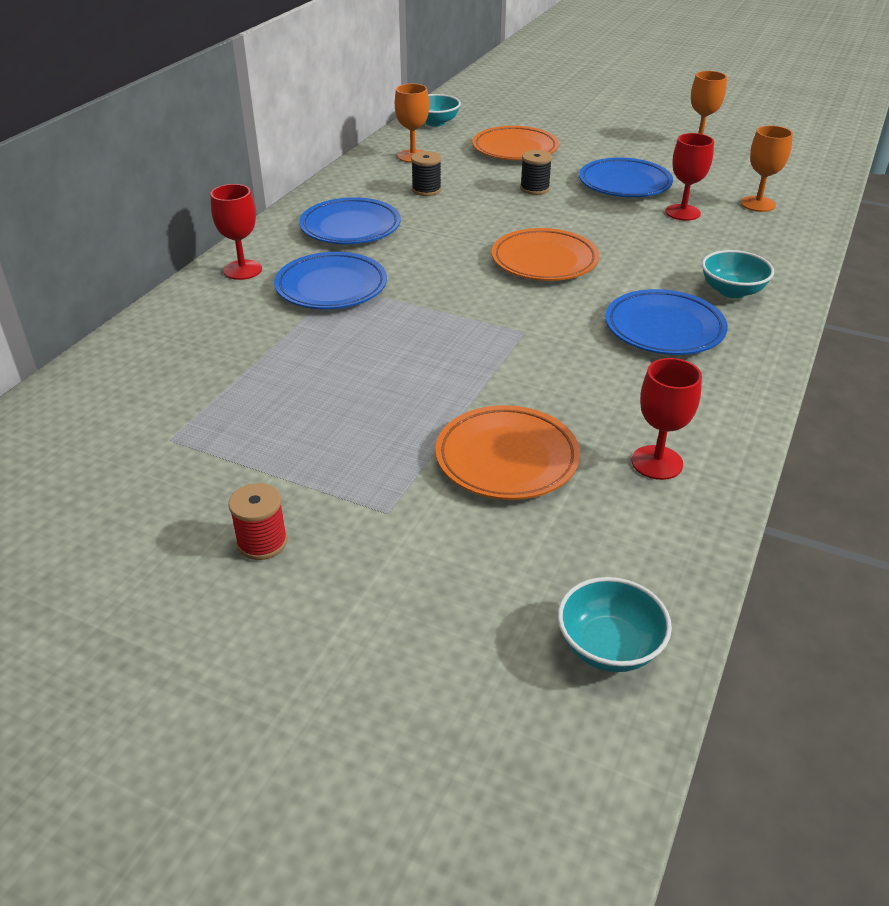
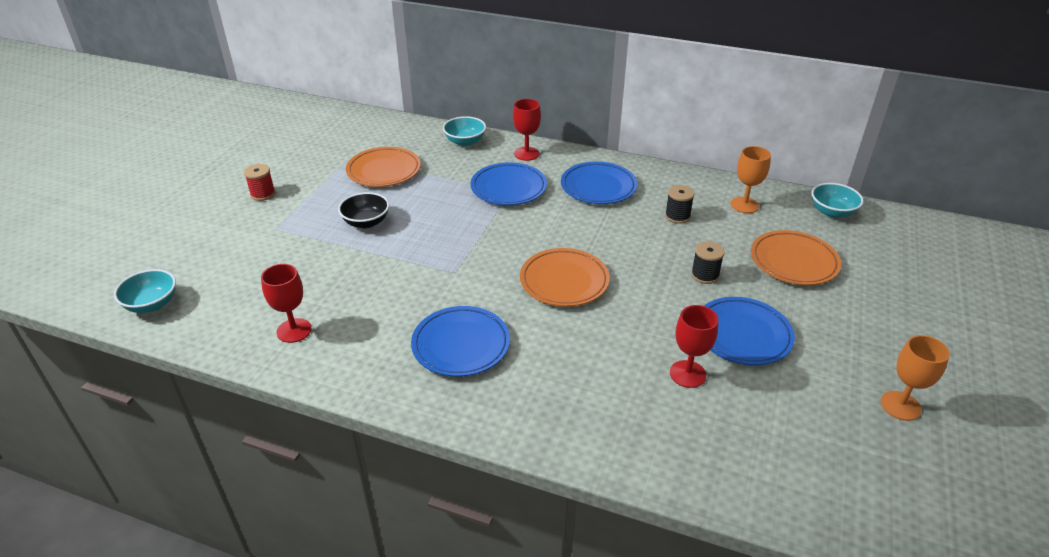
camera: 85 degrees right, 0 degrees up
(390, 409) = (366, 222): none -> black bowl
(507, 458) = (311, 267): orange plate -> orange plate (384, 171)
(732, 291) = (528, 394): turquoise bowl -> turquoise bowl (465, 142)
(757, 204) = (732, 440): orange goblet -> none

